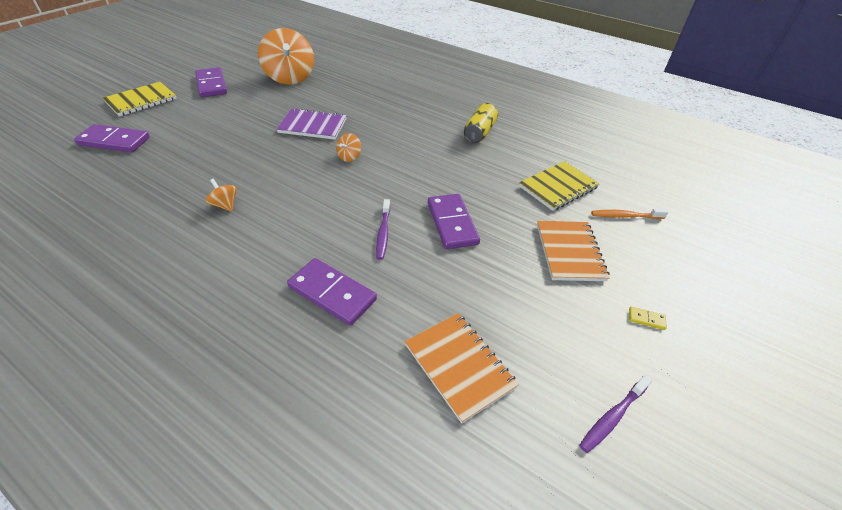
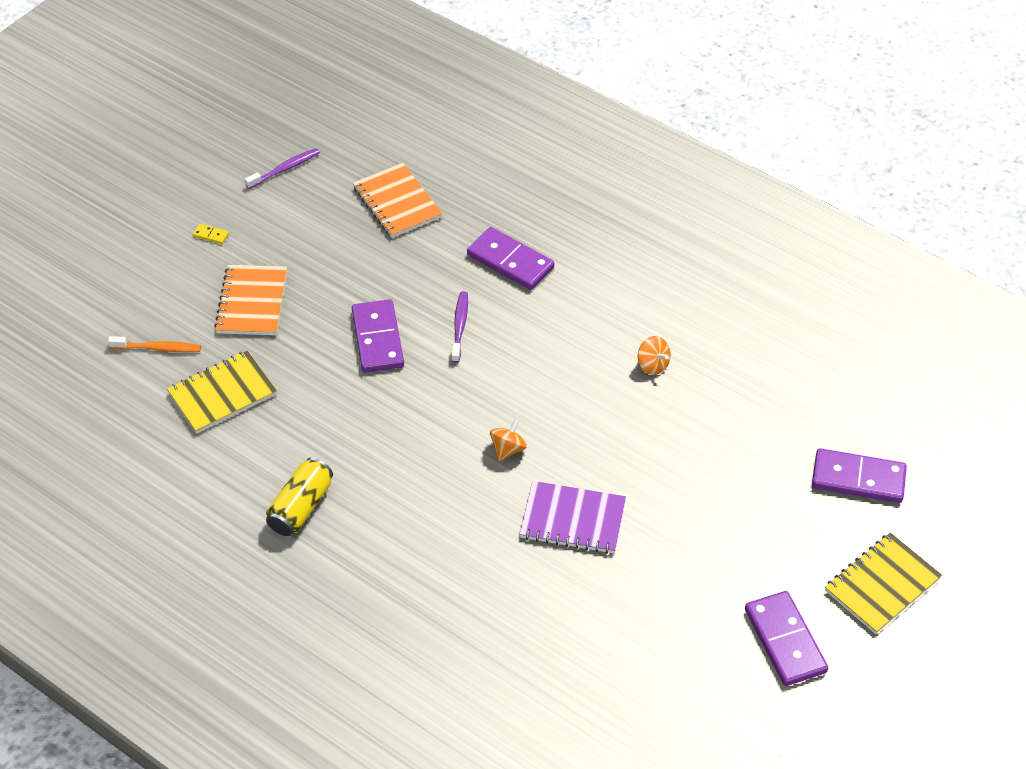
camera: 175 degrees left, 5 degrees up
(290, 77) = (644, 672): orange spinning top -> none

